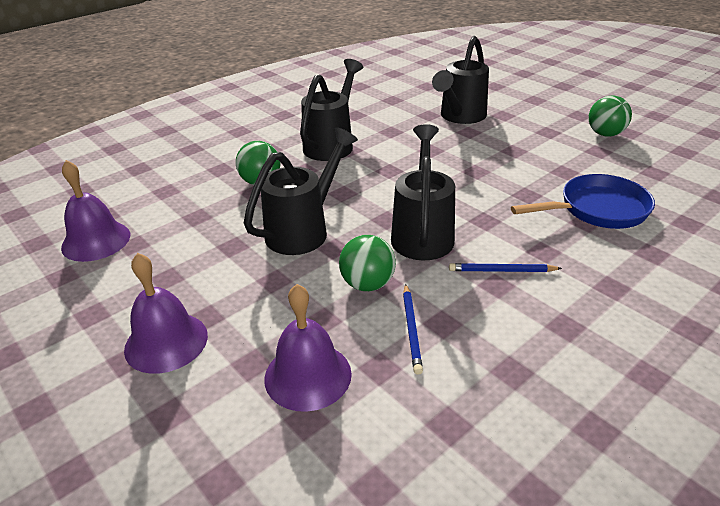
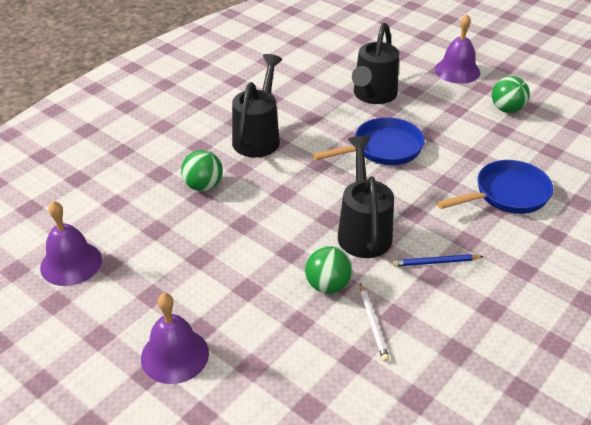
camera: 10 degrees left, 5 degrees up
(303, 230) = (258, 236): black watering can -> none
(308, 375) = (300, 372): purple bell -> purple bell (457, 71)
(411, 329) = (372, 323): blue pencil -> white pencil
(461, 161) = (382, 149): none -> blue pan

